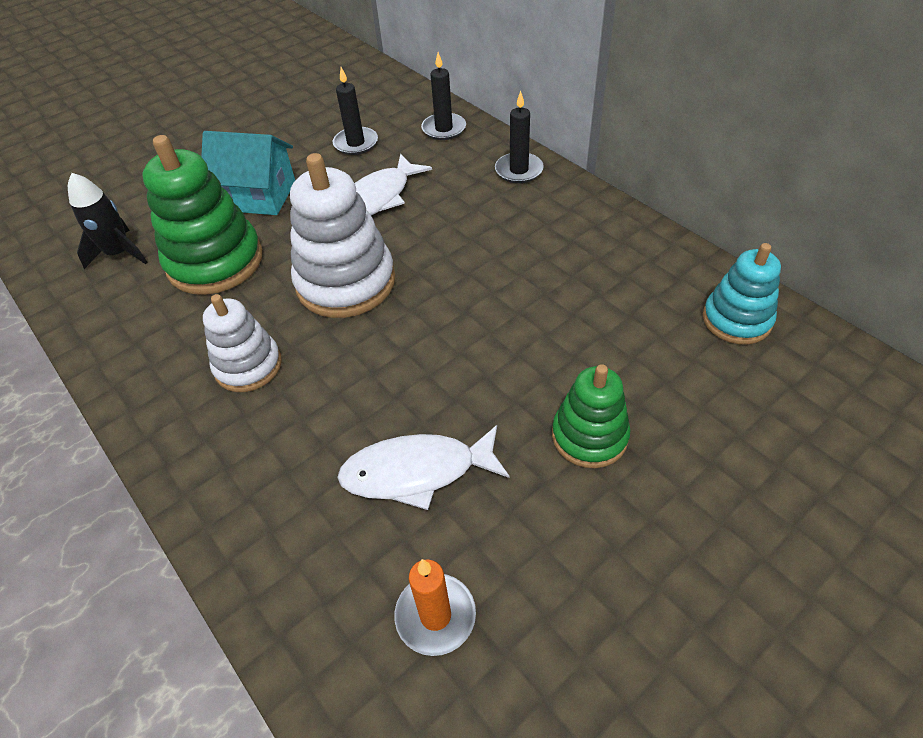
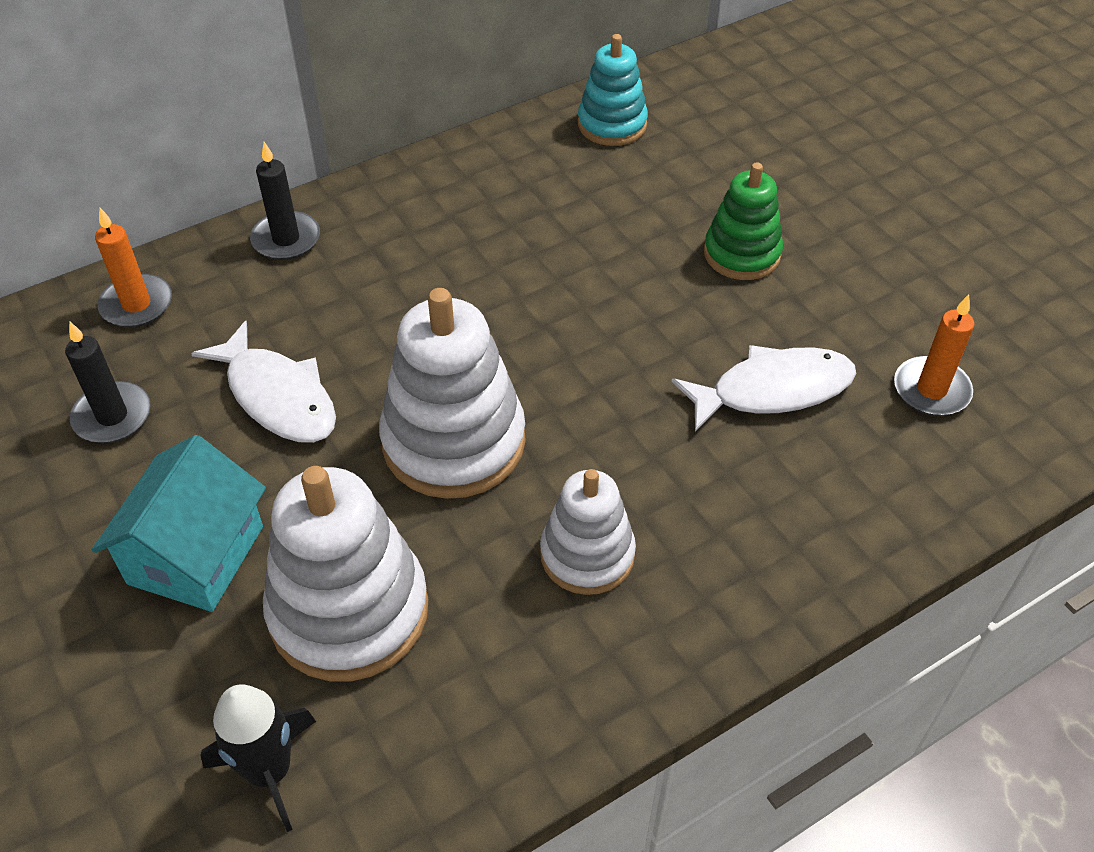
camera: 85 degrees left, 0 degrees up
(215, 261) = (349, 611): green stacking toy -> white stacking toy
(417, 472) = (772, 390): white fish -> white fish turned 105 degrees counterclockwise
(444, 129) = (136, 304): black candle -> orange candle

